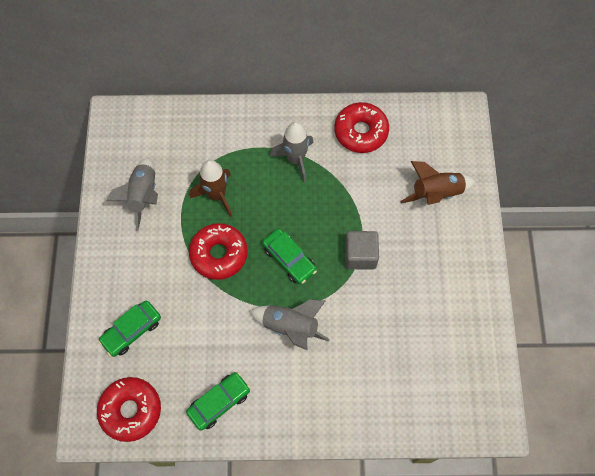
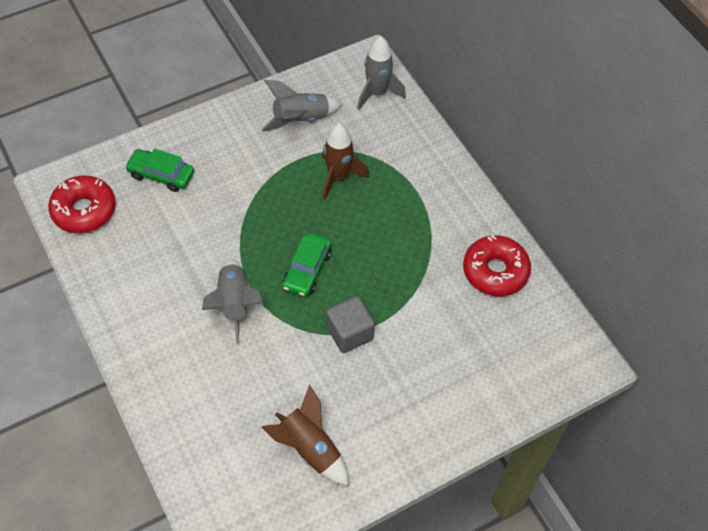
camera: 60 degrees right, 10 degrees down
(219, 254) = (277, 207): red donut -> none
(219, 402) = (125, 277): green car -> none
(295, 159) = (422, 226): grey rocket -> grey rocket (377, 93)
(436, 193) = (470, 377): brown rocket -> brown rocket (310, 448)

